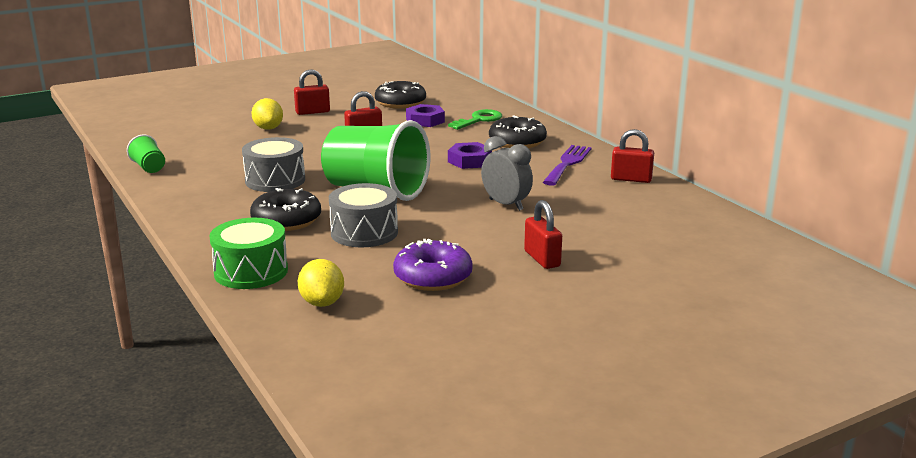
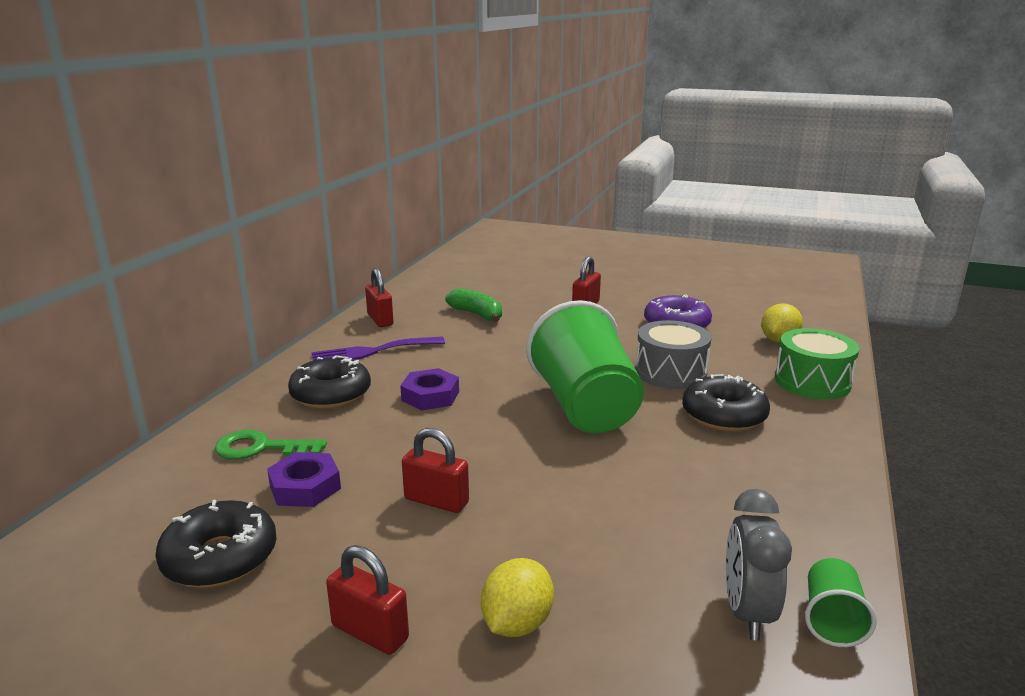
camera: 130 degrees left, 0 degrees up
(275, 180) = (668, 478): grey drum -> none
(506, 205) = (515, 344): grey clock -> grey clock (747, 612)
(591, 211) = (477, 314): none -> green banana

